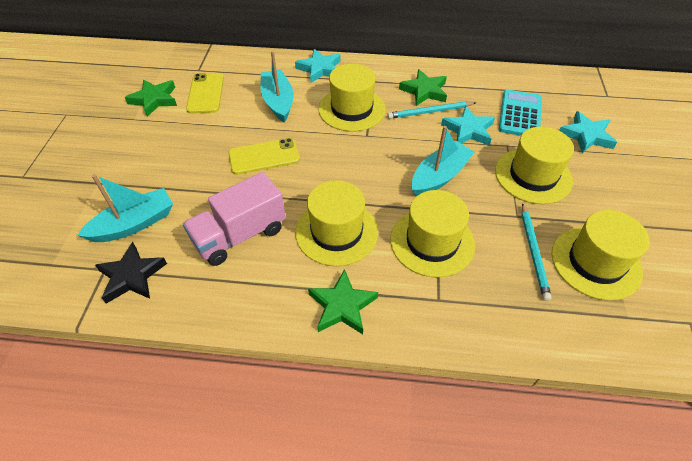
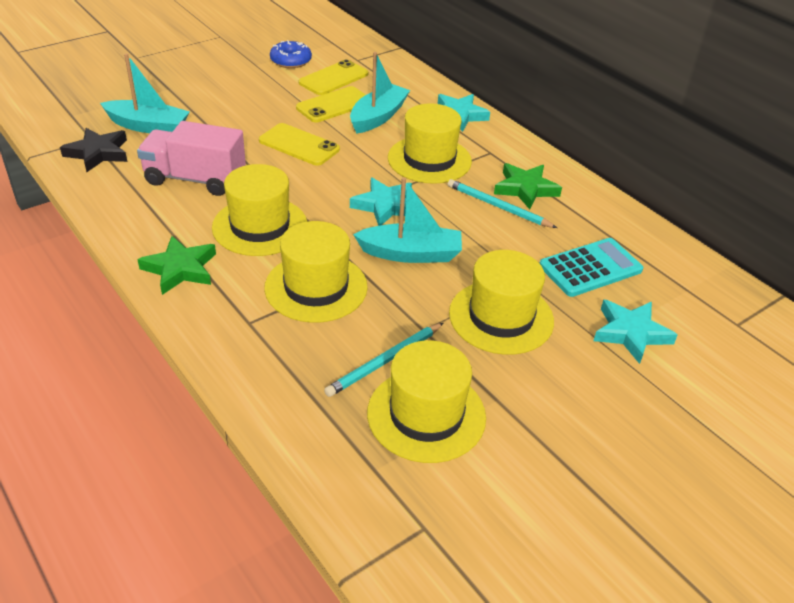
camera: 45 degrees right, 10 degrees down
(154, 99) = (291, 61): green star -> blue donut
(238, 112) = (334, 105): none -> yellow phone
(468, 130) = (508, 243): turquoise star -> turquoise star (385, 206)

